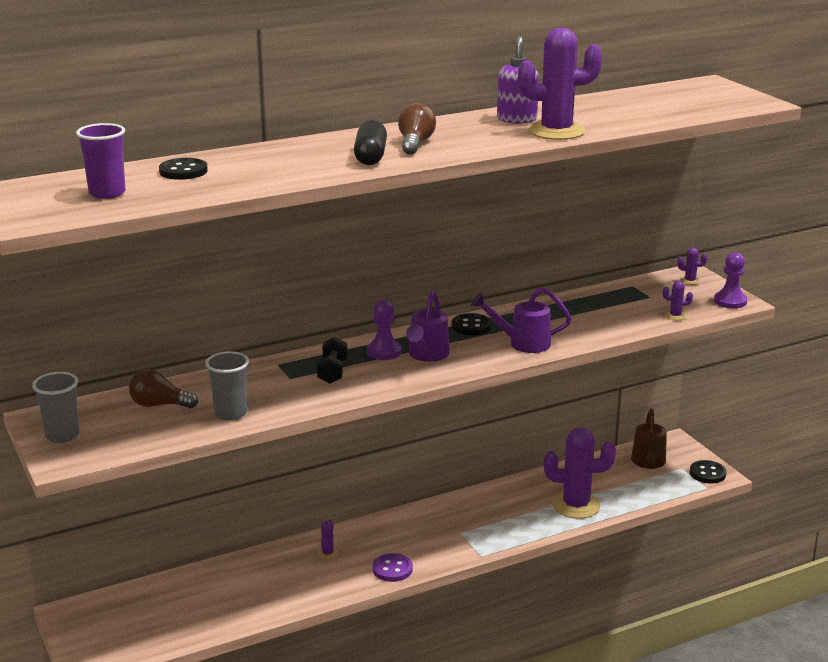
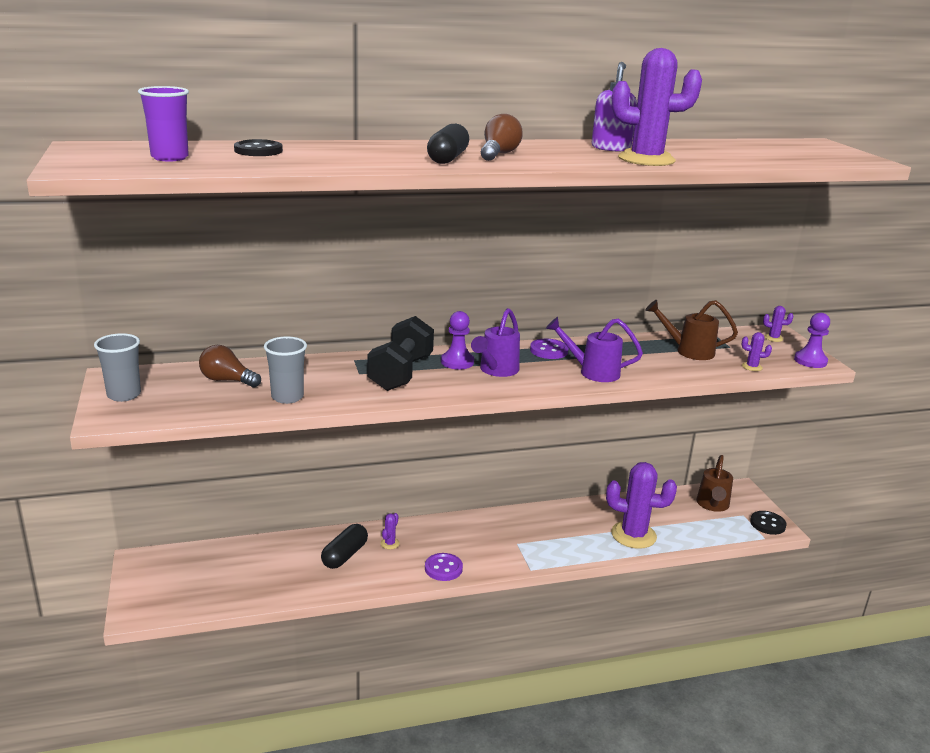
camera: 10 degrees right, 0 degrees up
(285, 573) = (345, 555): none -> black capsule
(332, 372) = (401, 373): black dumbbell -> black dumbbell, size x1.75
(471, 326) = (549, 350): black button -> purple button
(609, 307) = (688, 351): none -> brown watering can

